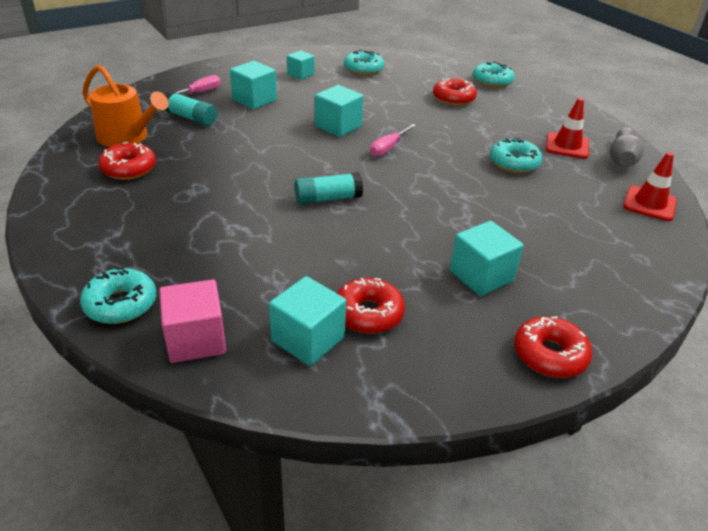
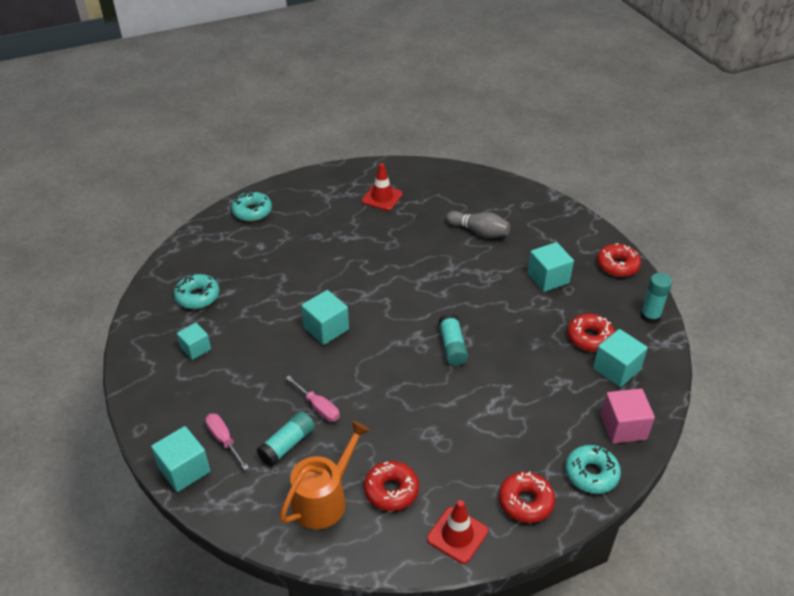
camera: 80 degrees left, 5 degrees up
(254, 100) = (253, 390): turquoise cube -> turquoise cube (184, 470)
(388, 148) = (373, 300): pink screwdriver -> pink screwdriver (318, 407)
(436, 389) = (650, 316): none -> turquoise glue stick
(453, 98) = (283, 243): red donut -> red donut (525, 502)
(514, 163) = (405, 232): turquoise donut -> none
(622, 159) = (405, 176): grey bowling pin -> grey bowling pin (479, 232)
(649, 204) = (466, 182): red traffic cone -> red traffic cone (457, 535)

